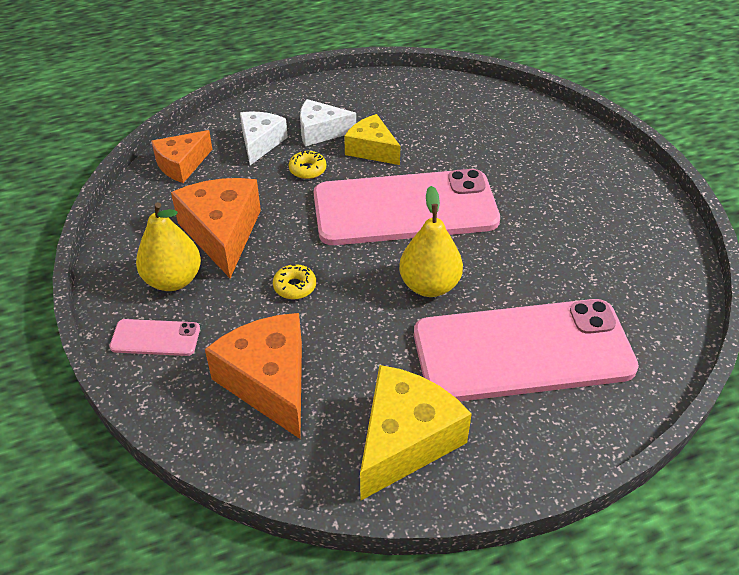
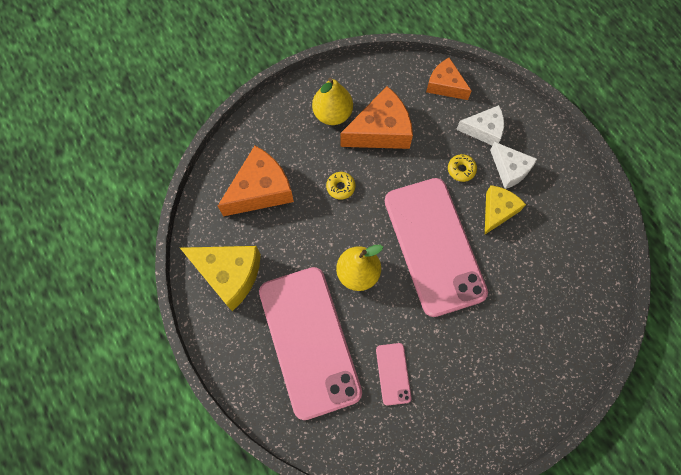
camera: 80 degrees right, 25 degrees up
(155, 338) = (284, 119): pink phone -> pink phone (393, 373)
(321, 132) = (510, 169): white cheese -> white cheese turned 150 degrees clockwise

